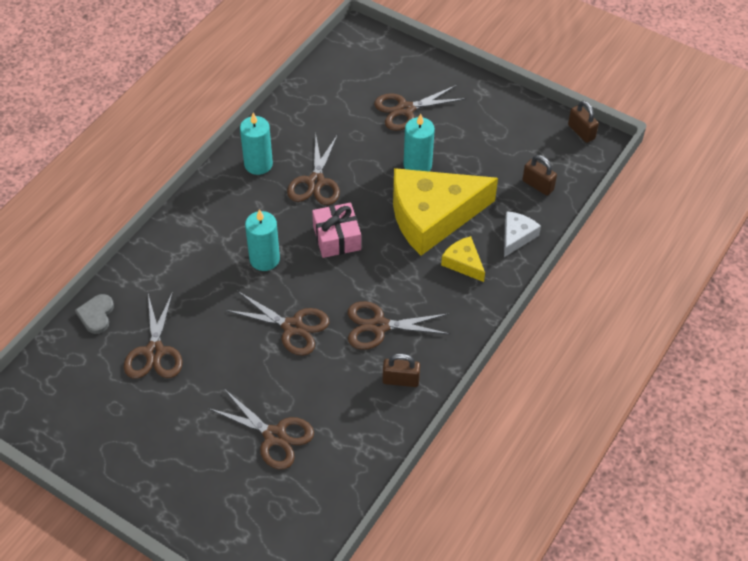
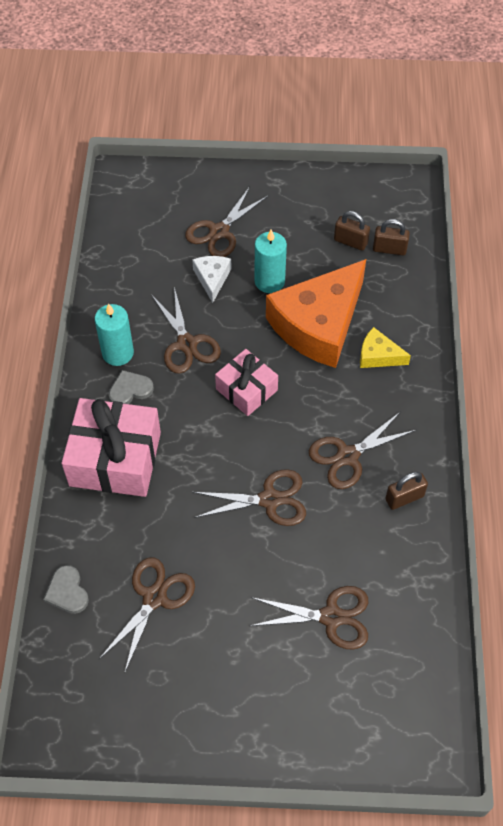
camera: 30 degrees left, 5 degrees up
(154, 352) = (154, 597): brown scissors -> brown scissors turned 120 degrees counterclockwise
(199, 239) = (115, 459): none -> pink gift
(247, 195) = (130, 390): none -> grey heart
(264, 259) = (193, 446): turquoise candle -> none
(432, 216) = (319, 324): yellow cheese -> orange cheese
(516, 236) = (406, 307): white cheese -> white cheese (212, 279)
(581, 132) = (390, 181): brown padlock -> brown padlock (350, 242)

